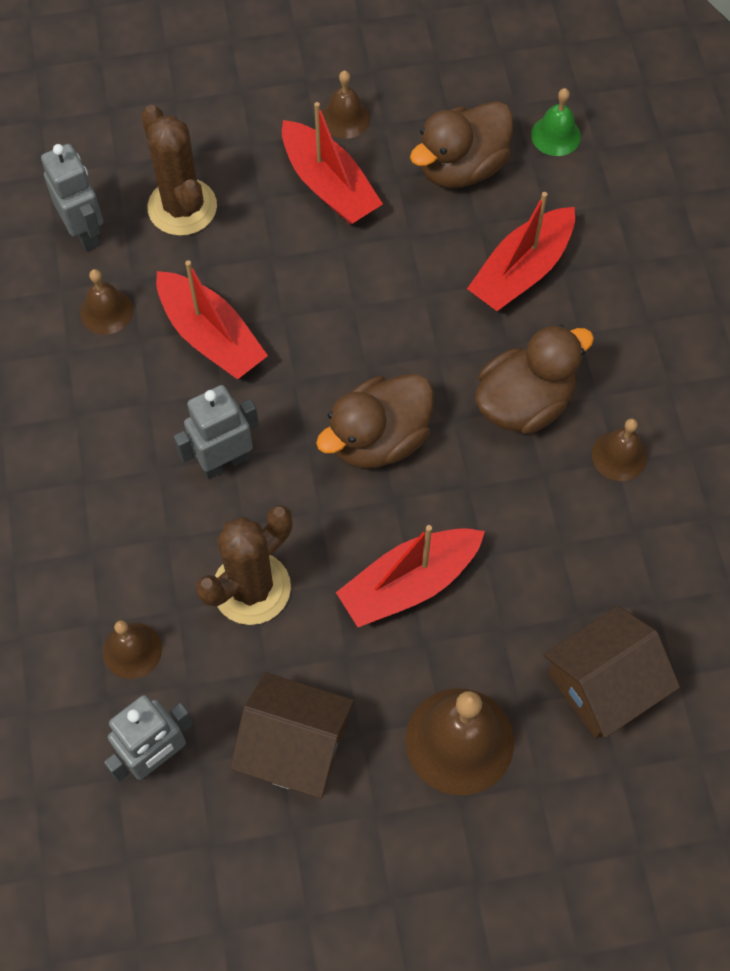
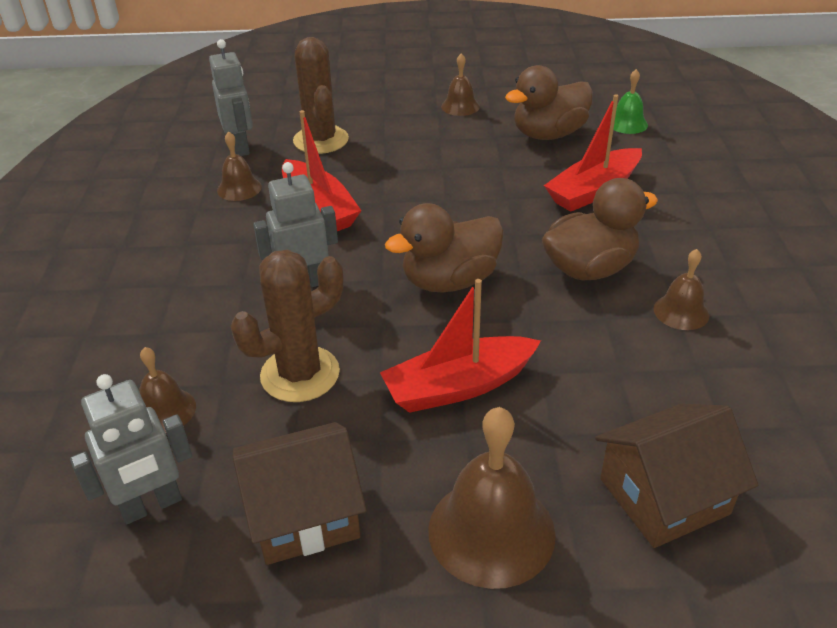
camera: 10 degrees right, 25 degrees down
(295, 746) = (304, 514): brown house -> brown house turned 45 degrees counterclockwise
(329, 185) = (440, 137): red boat -> none

